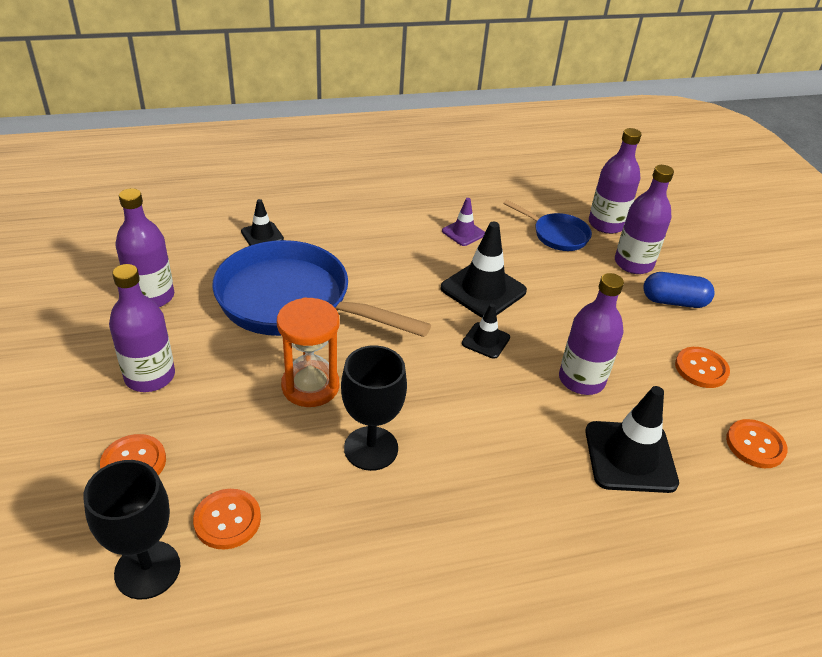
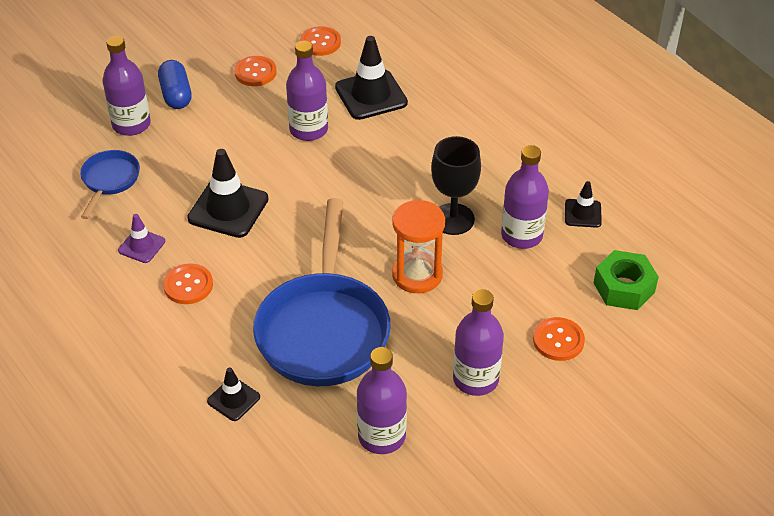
camera: 110 degrees left, 5 degrees up
(147, 569) = (624, 287): black goblet -> green nut
(227, 520) = (562, 267): orange button -> orange button (188, 285)
(485, 340) = (296, 190): black traffic cone -> black traffic cone (583, 213)
(606, 224) = (71, 151): purple bottle -> purple bottle (521, 235)

